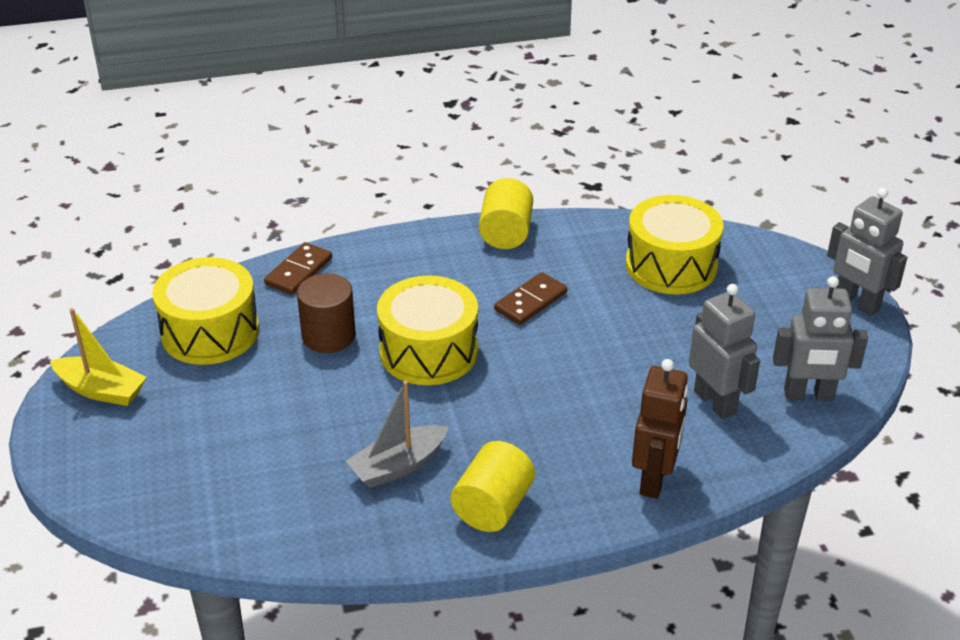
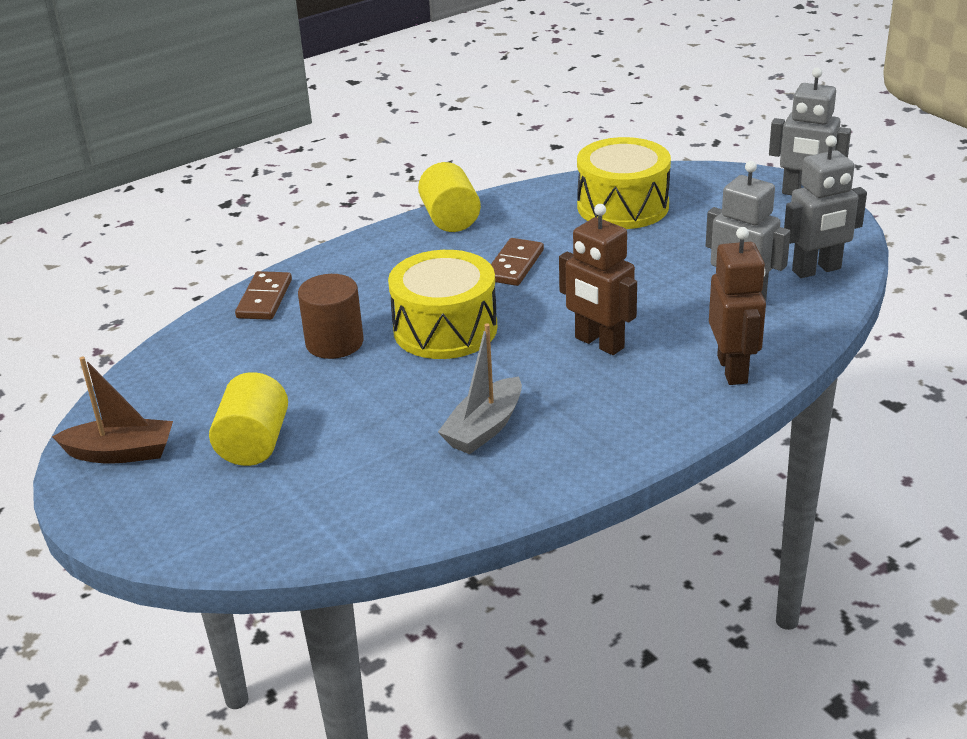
camera: 20 degrees left, 5 degrees down
(101, 390) = (121, 453): yellow boat -> brown boat
(210, 332) = (206, 372): yellow drum -> none
(492, 507) = (601, 434): yellow cylinder -> yellow cylinder (254, 444)
(552, 410) = (599, 343): none -> brown robot

